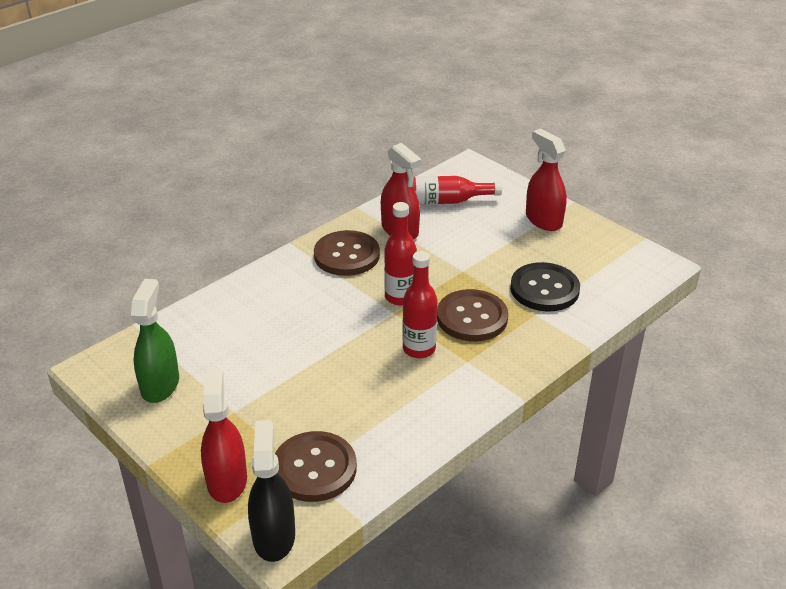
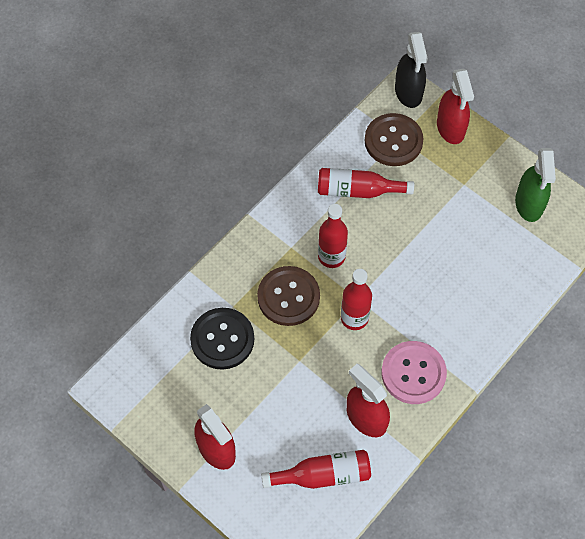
camera: 175 degrees right, 25 degrees up
(346, 255) = (413, 373): brown button -> pink button
(375, 412) = (358, 190): none -> red bottle

